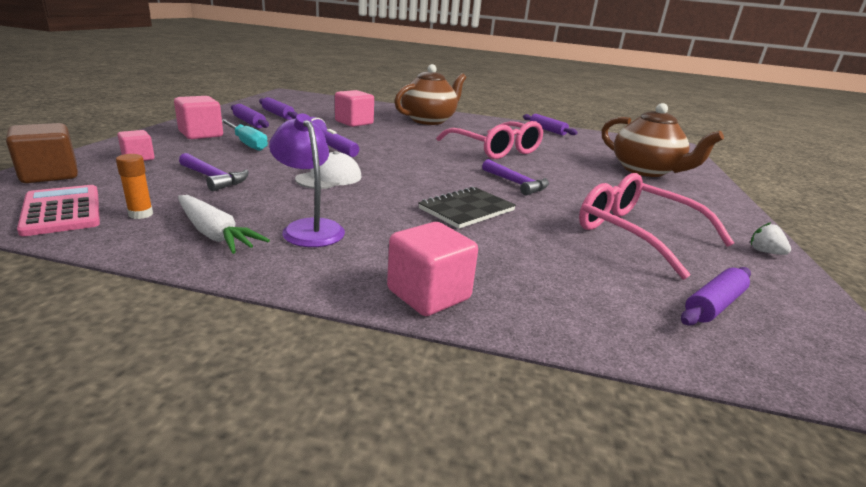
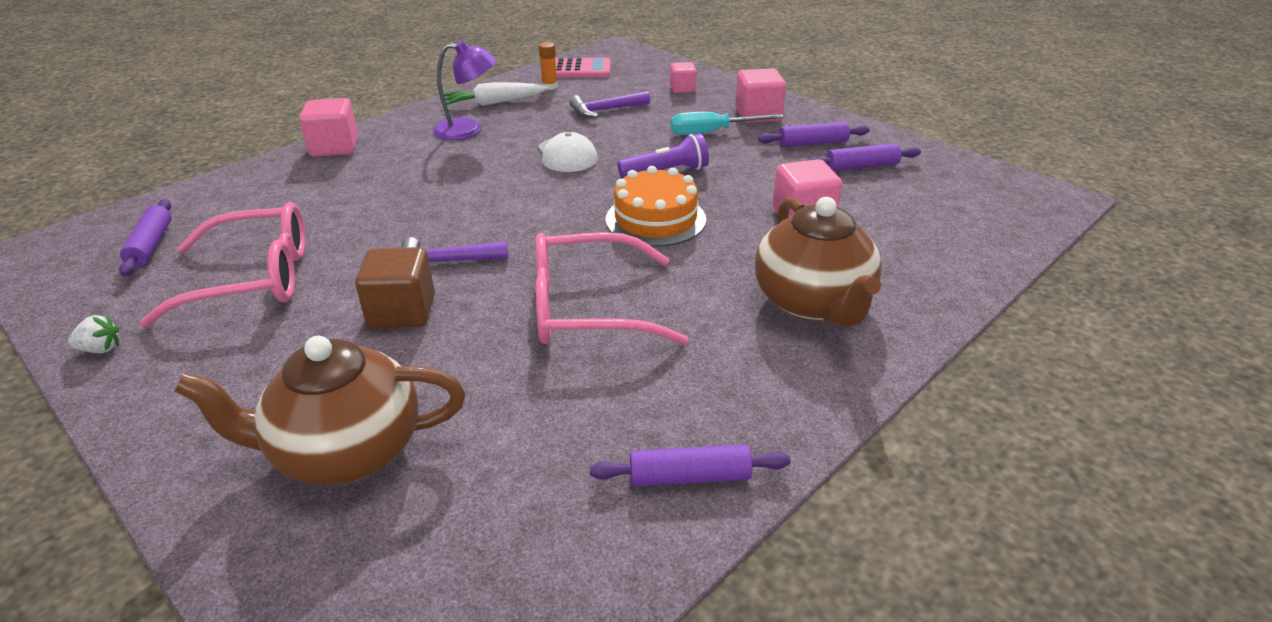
camera: 125 degrees right, 10 degrees up
(50, 175) = (655, 65): brown cube -> brown cube (402, 311)
(395, 146) = (655, 219): none -> orange cake
(467, 209) = (421, 201): black notebook -> none

